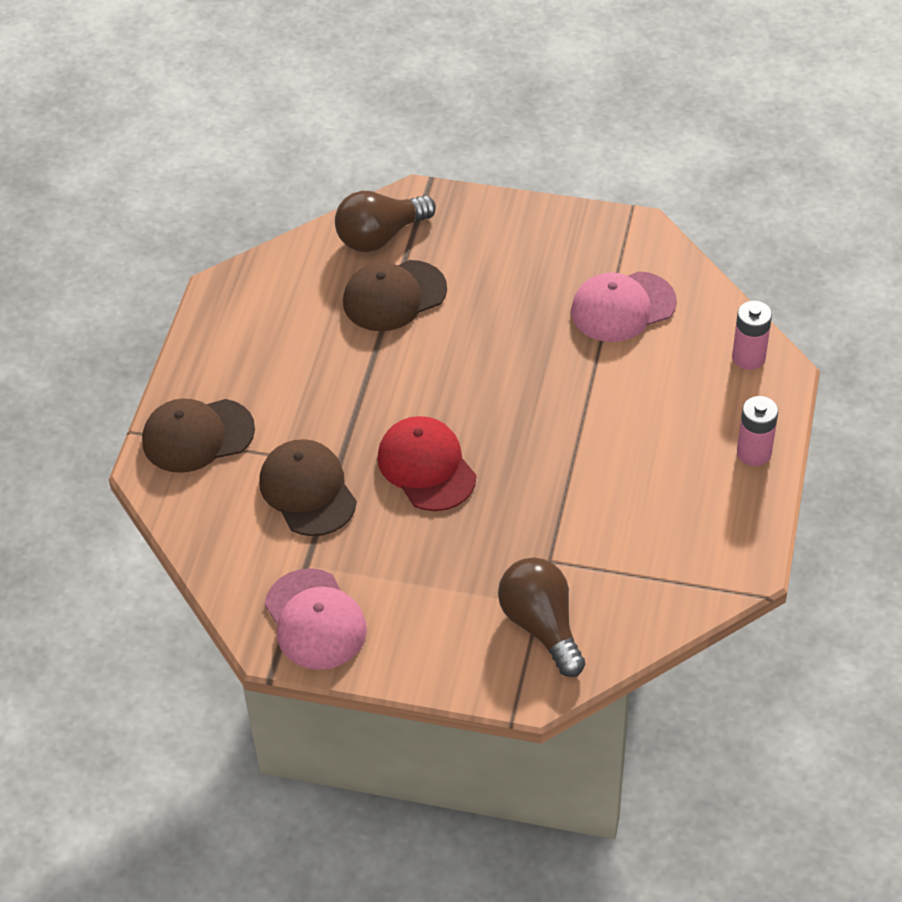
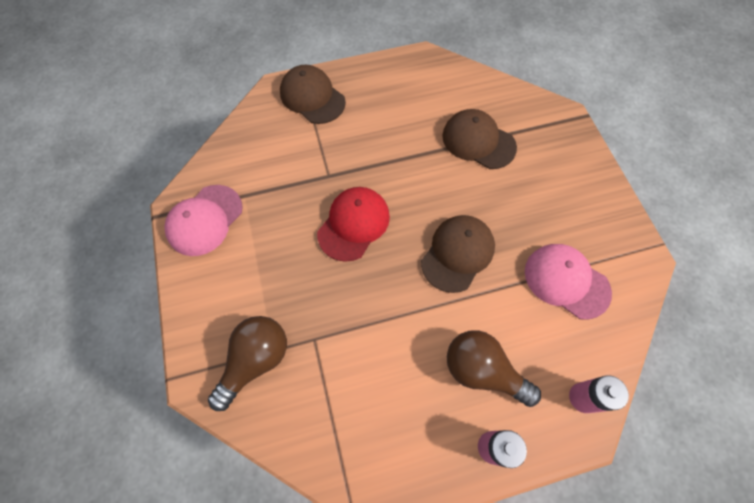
camera: 60 degrees right, 15 degrees up
(308, 490) = (301, 169): brown cap -> brown cap (457, 253)
(380, 236) = (520, 111): brown light bulb -> brown light bulb (482, 370)

